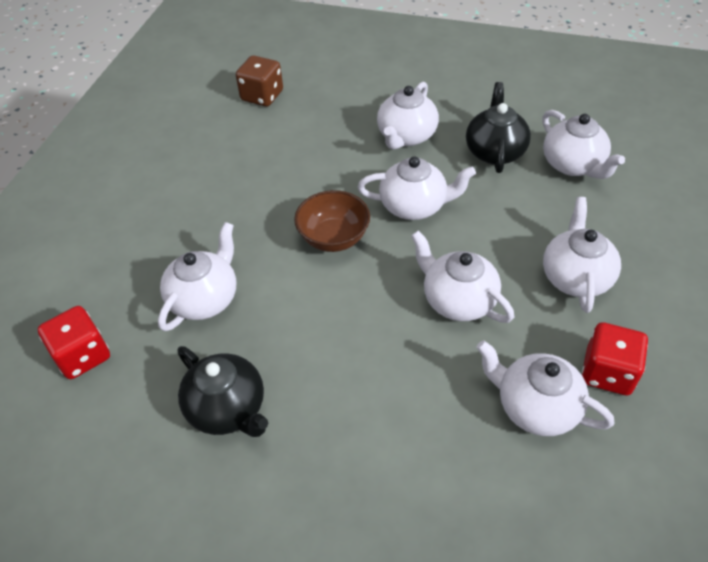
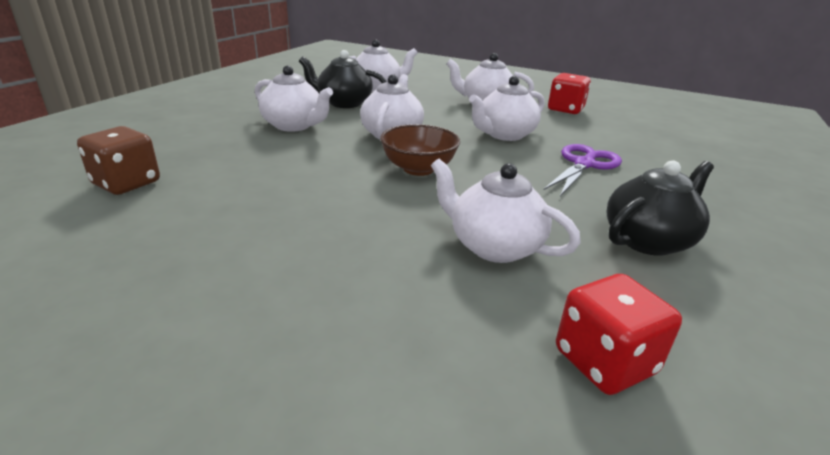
camera: 85 degrees left, 20 degrees down
(392, 376) = (584, 164): none -> purple scissors
(536, 407) = (598, 128): white teapot -> none

